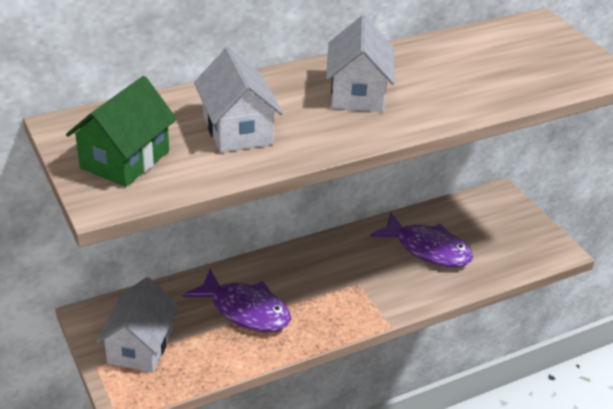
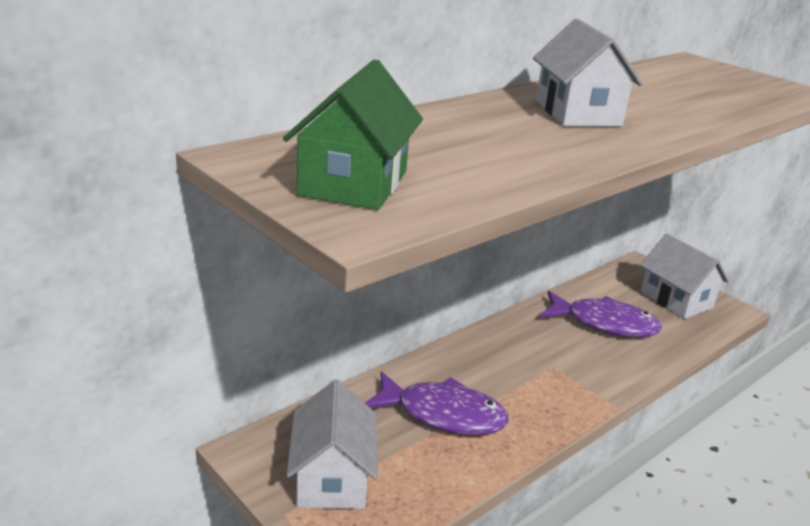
camera: 15 degrees left, 10 degrees down
(237, 129) = (473, 148): white house -> white house (676, 300)

